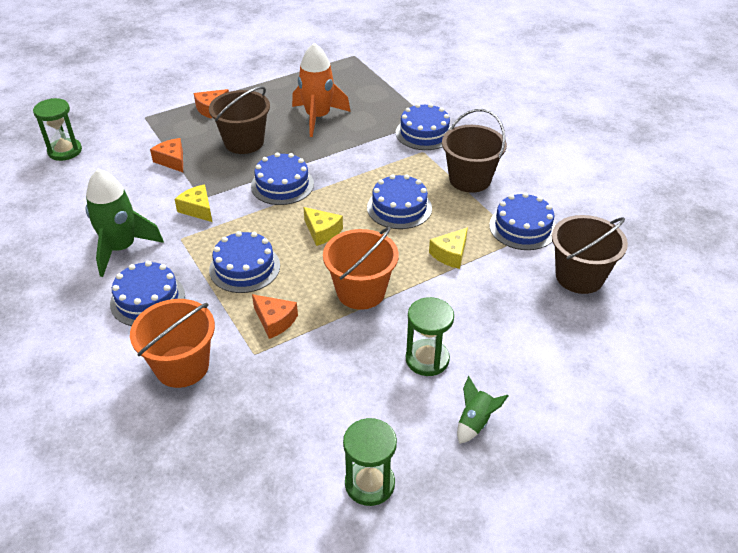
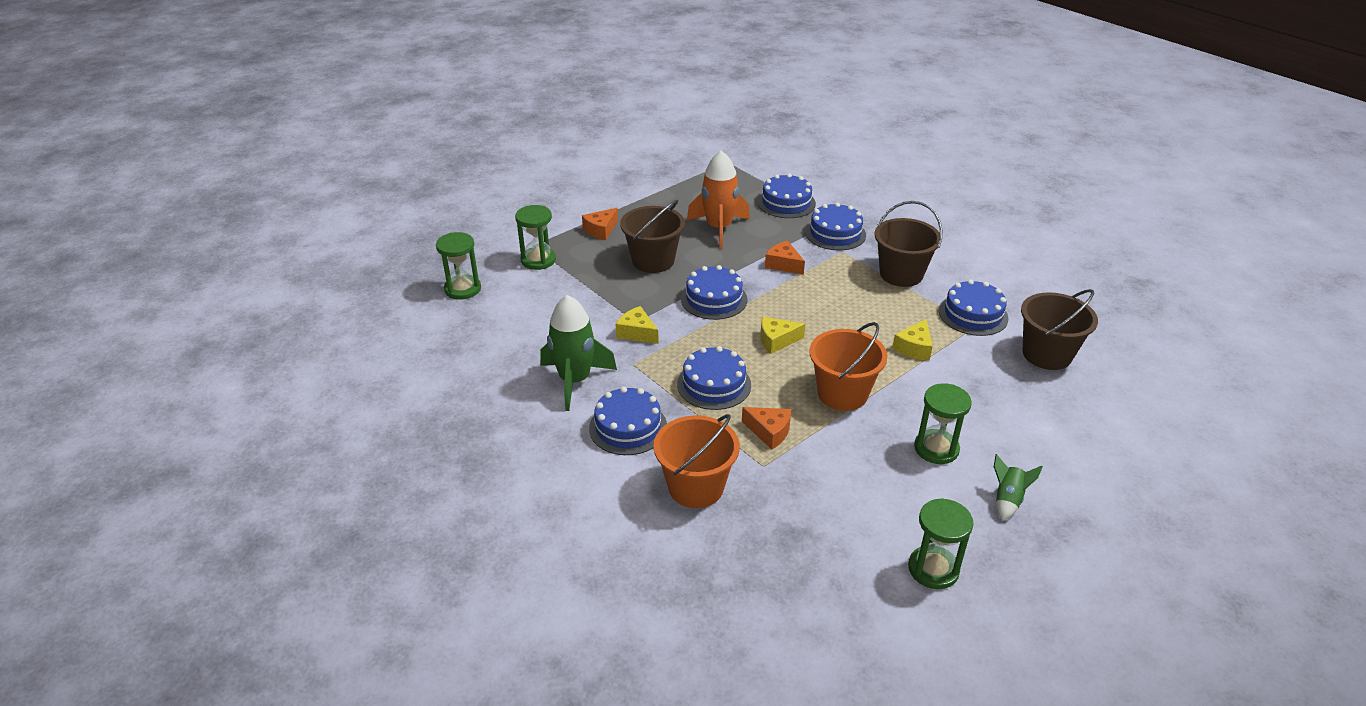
camera: 10 degrees left, 5 degrees down
(142, 131) = (538, 260): none -> green hourglass
(172, 160) = (585, 287): orange cheese -> orange cheese (783, 264)
(322, 232) = (776, 341): yellow cheese -> yellow cheese turned 135 degrees clockwise
(399, 207) = (843, 309): blue cake -> blue cake (786, 203)

